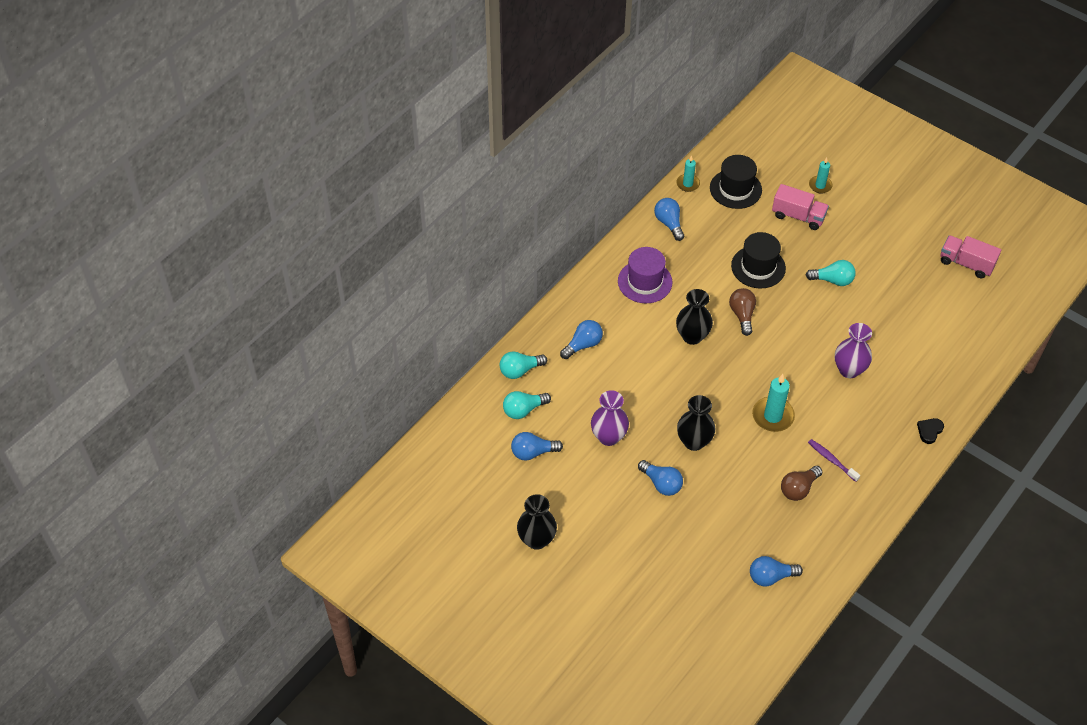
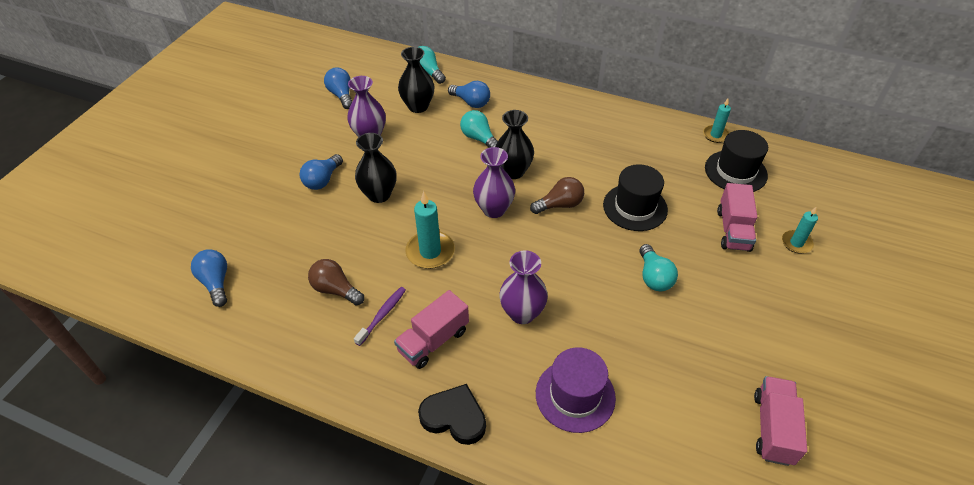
camera: 75 degrees right, 5 degrees down
(523, 410) = (386, 82): turquoise light bulb -> turquoise light bulb (479, 138)
(536, 539) = (249, 114): black vase -> black vase (418, 106)
(645, 282) = (567, 127): purple hat -> purple hat (575, 395)
(669, 223) = (652, 131): blue light bulb -> none
(735, 361) = (494, 209): none -> purple vase
(863, 431) = (433, 340): none -> pink truck
(929, 431) = (454, 417): black heart -> black heart, size x1.65

